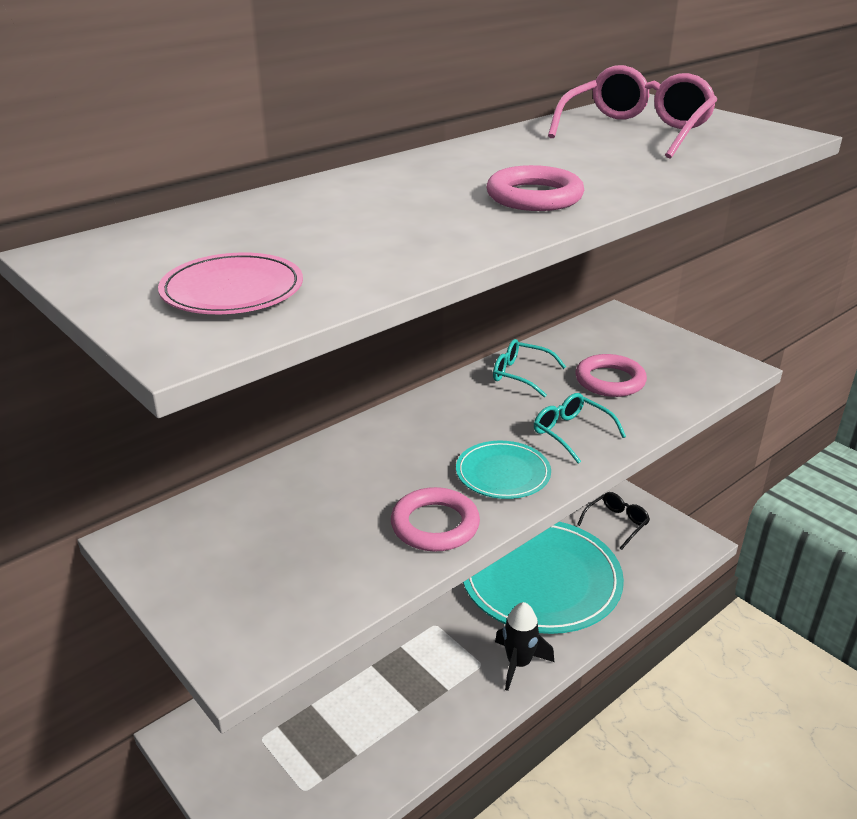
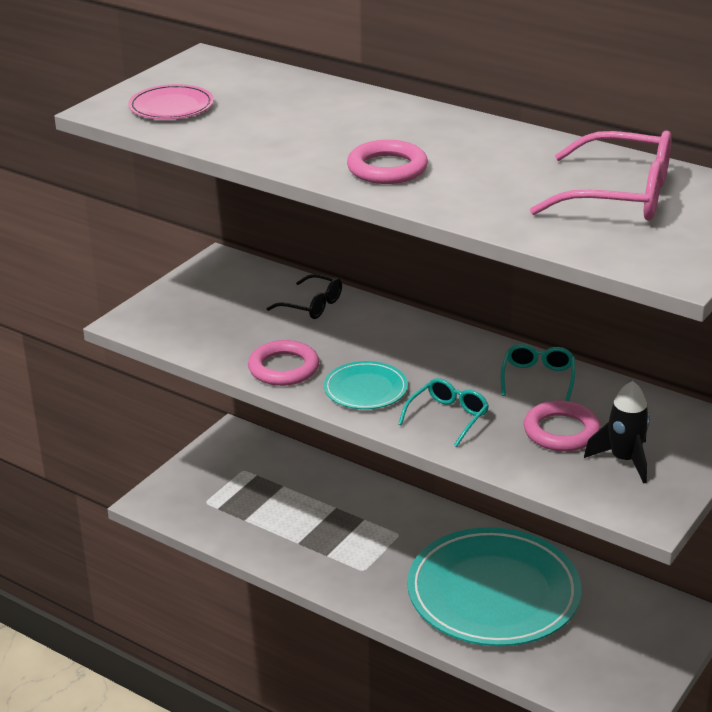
camera: 75 degrees right, 0 degrees up
(518, 663) = (374, 593): black rocket -> black rocket (624, 460)
(616, 523) = (620, 641): black glasses -> black glasses (312, 305)

